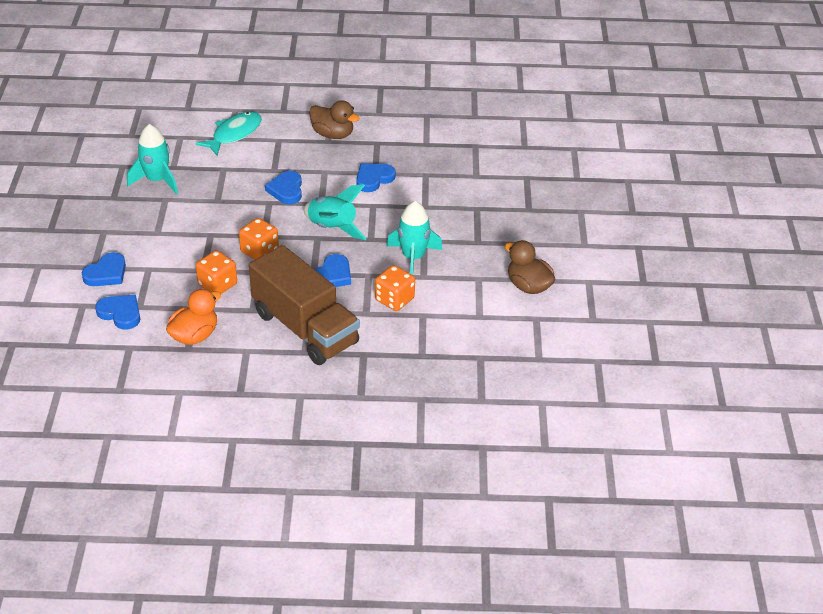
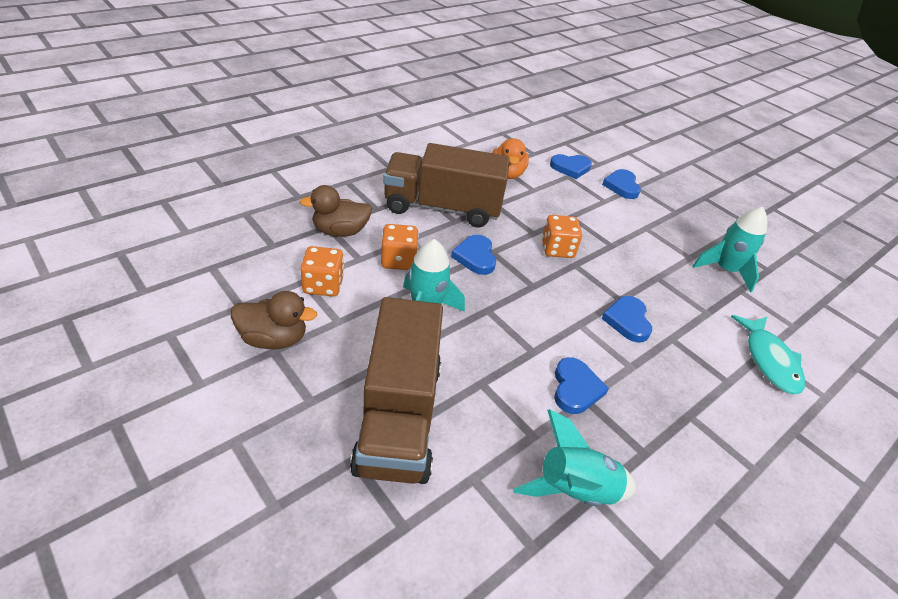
camera: 135 degrees right, 0 degrees up
(217, 284) = (545, 210): orange dice -> orange dice (323, 285)
(286, 190) = (627, 321): blue heart -> blue heart turned 135 degrees counterclockwise
(332, 228) = (534, 302): turquoise rocket -> turquoise rocket (574, 490)
(333, 134) = (700, 430): brown duck -> brown duck (340, 231)
(488, 214) = (399, 416): none -> brown truck

